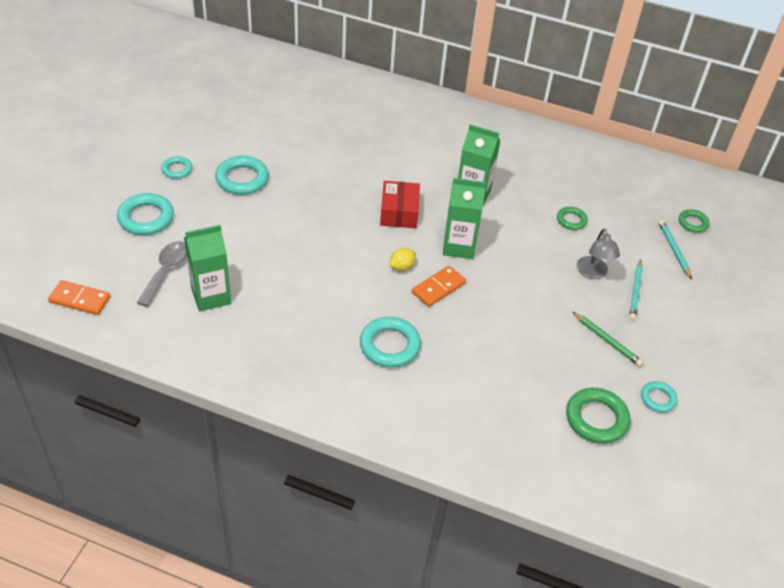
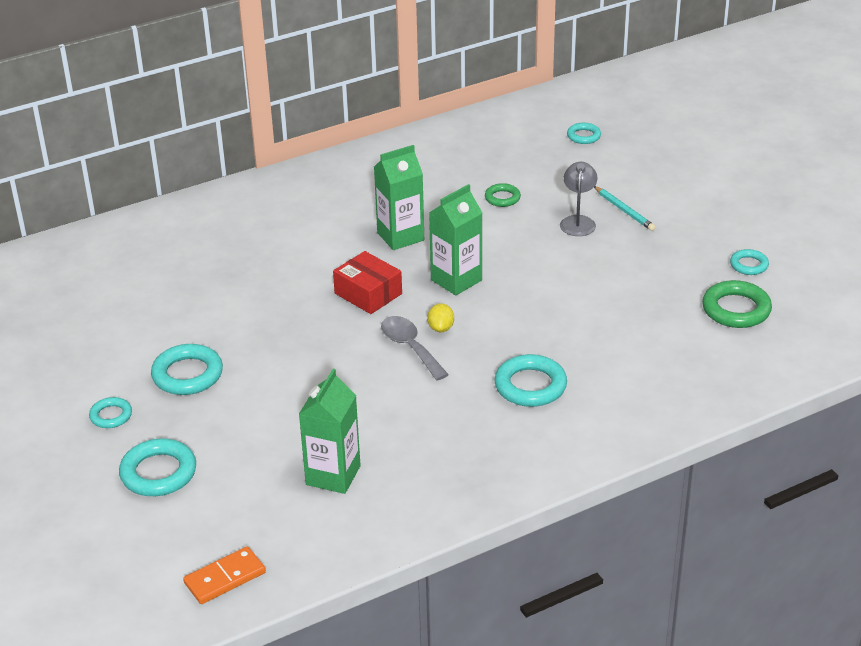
camera: 45 degrees left, 10 degrees down
(166, 271) = (259, 492): grey spoon -> grey spoon (410, 347)
(438, 288) = (493, 319): orange domino -> none
(593, 273) = (578, 221): grey lamp -> grey lamp turned 120 degrees counterclockwise
(607, 340) = (661, 256): green pencil -> none
(673, 250) = (602, 164): turquoise pencil -> none
(693, 223) = (583, 136): green ring -> turquoise ring

